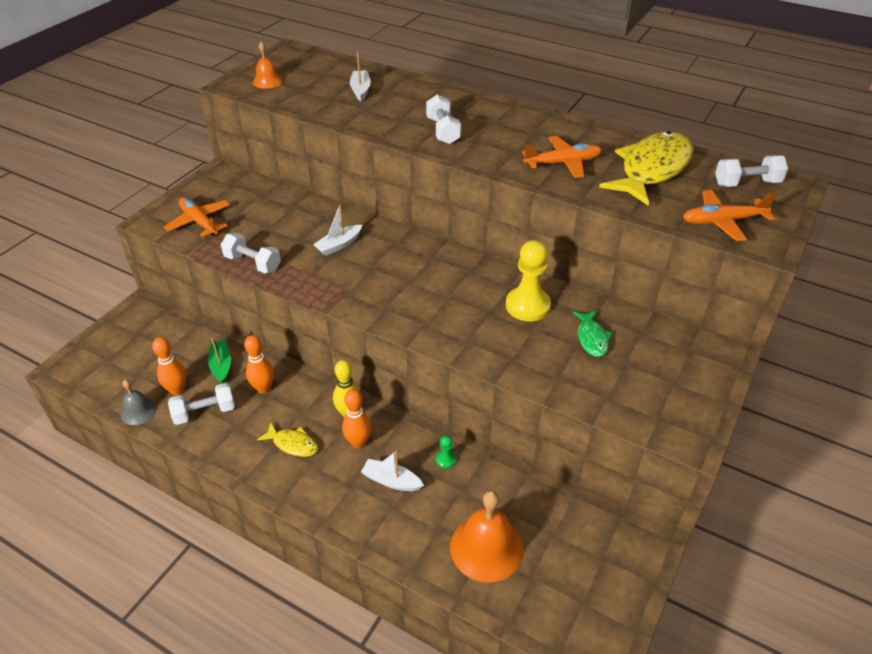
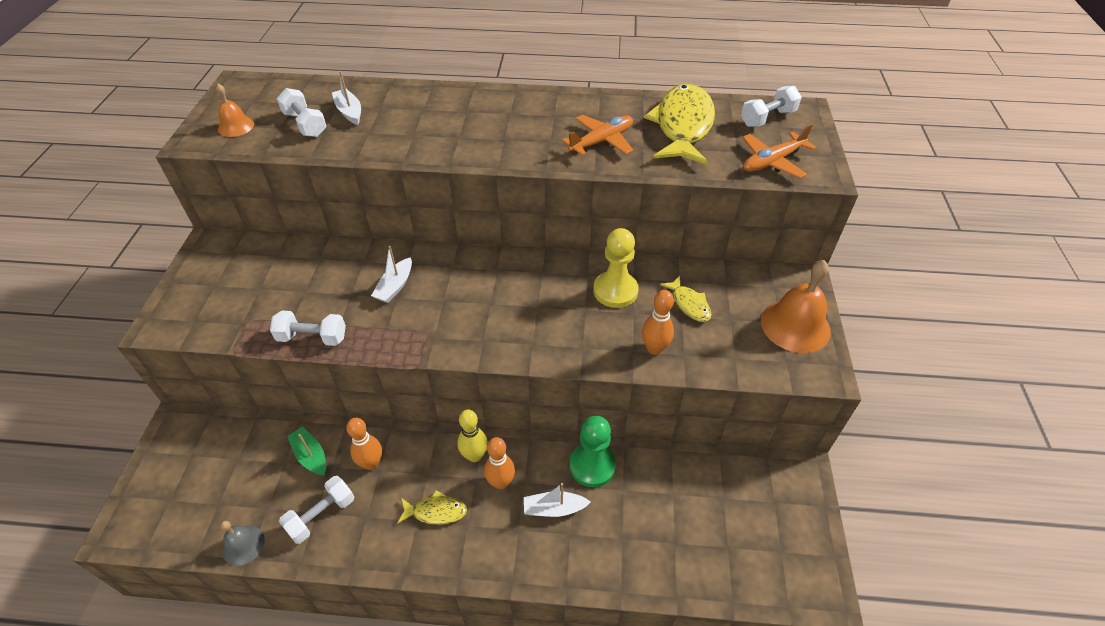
camera: 25 degrees left, 5 degrees up
(177, 390) = (276, 503): orange bowling pin -> orange bowling pin (654, 348)
(199, 222) = (221, 308): orange plane -> none
(443, 131) = (465, 137): white dumbbell -> white dumbbell (305, 124)
(446, 460) = (592, 466): green pawn -> green pawn, size x2.24
(486, 547) = (675, 537): orange bell -> orange bell (795, 325)
(592, 338) = (689, 304): green fish -> yellow fish

